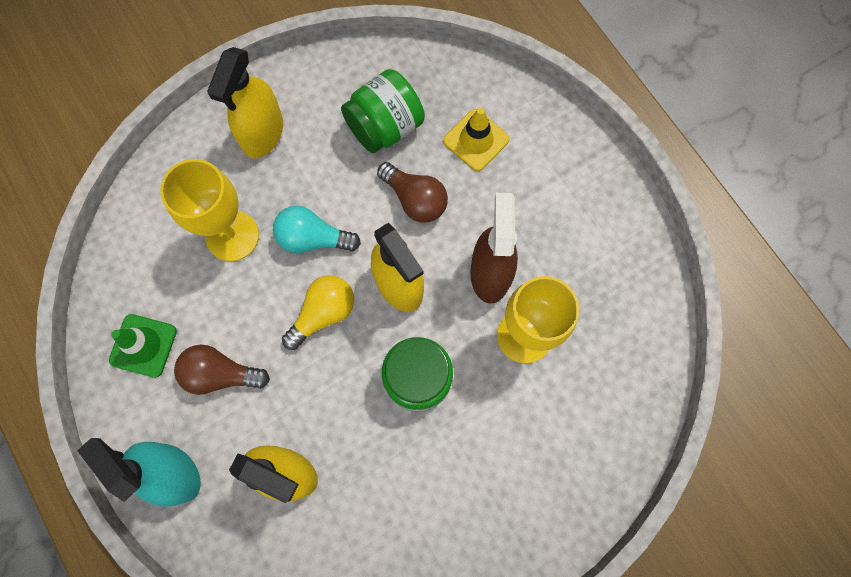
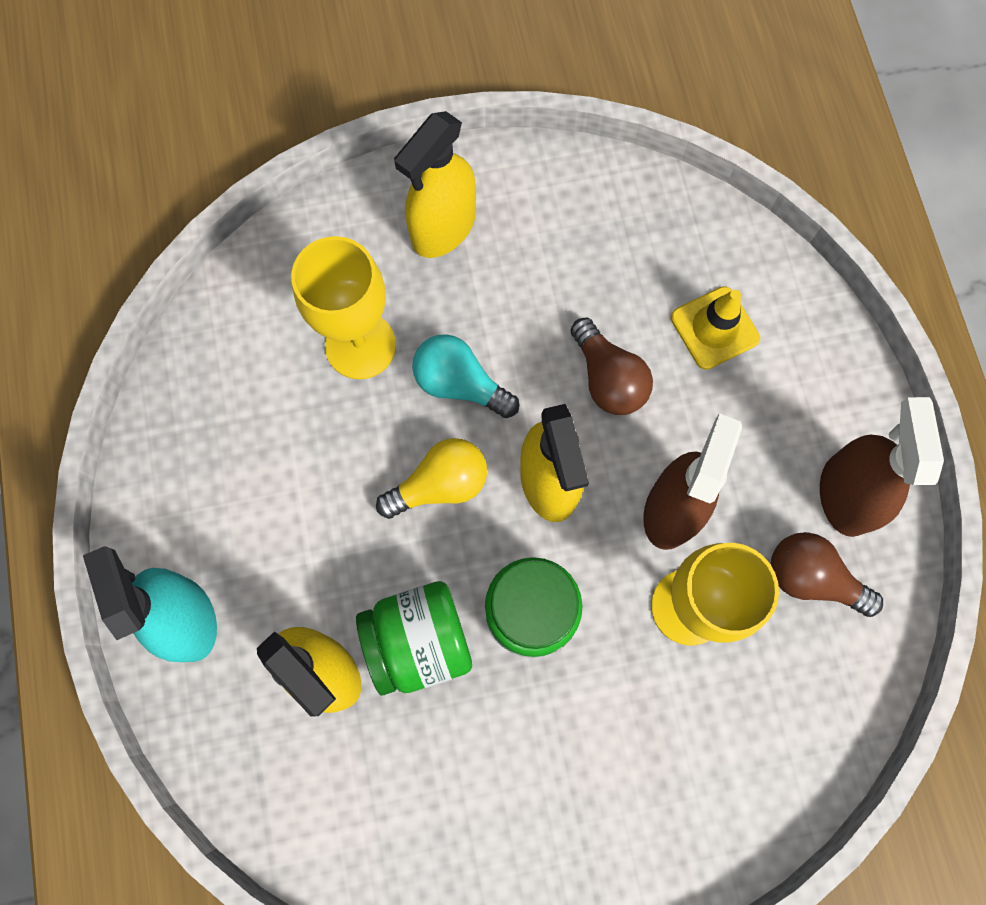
camera: 20 degrees right, 0 degrees up
(143, 345) = (204, 445): green traffic cone -> none
(221, 374) = (286, 515): brown light bulb -> brown light bulb (811, 578)
(385, 127) = (601, 271): green jar -> green jar (419, 641)
(602, 223) = (845, 494): none -> brown spray bottle

